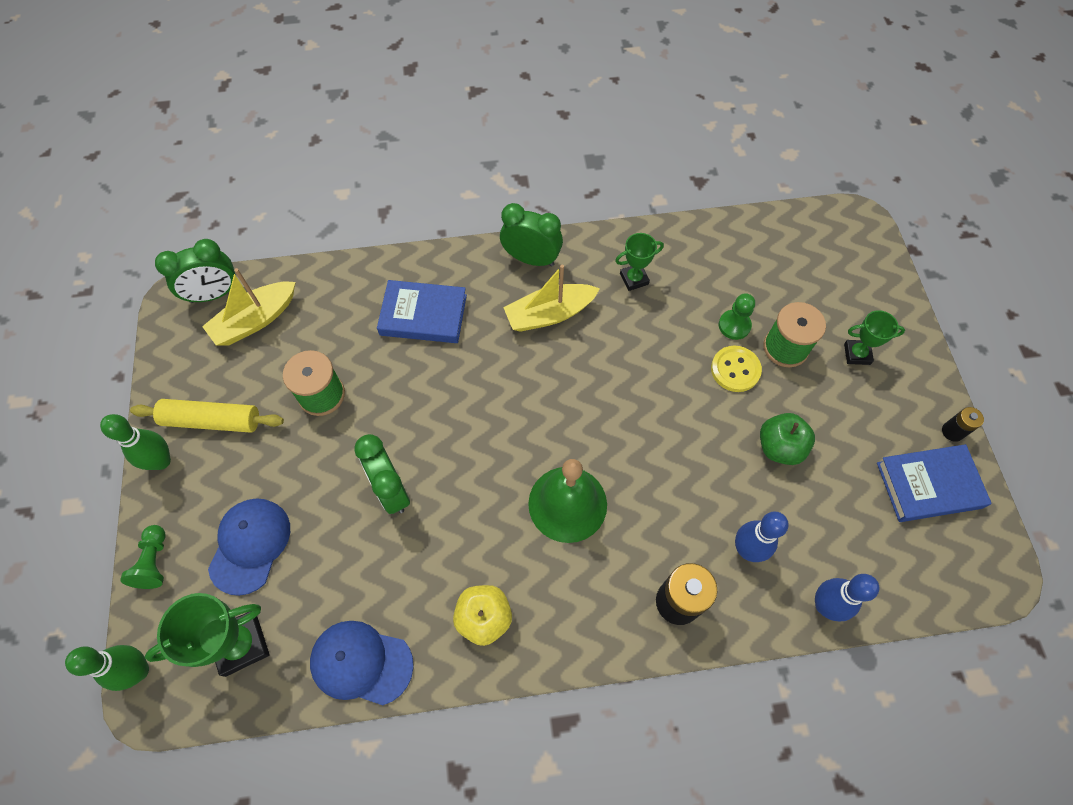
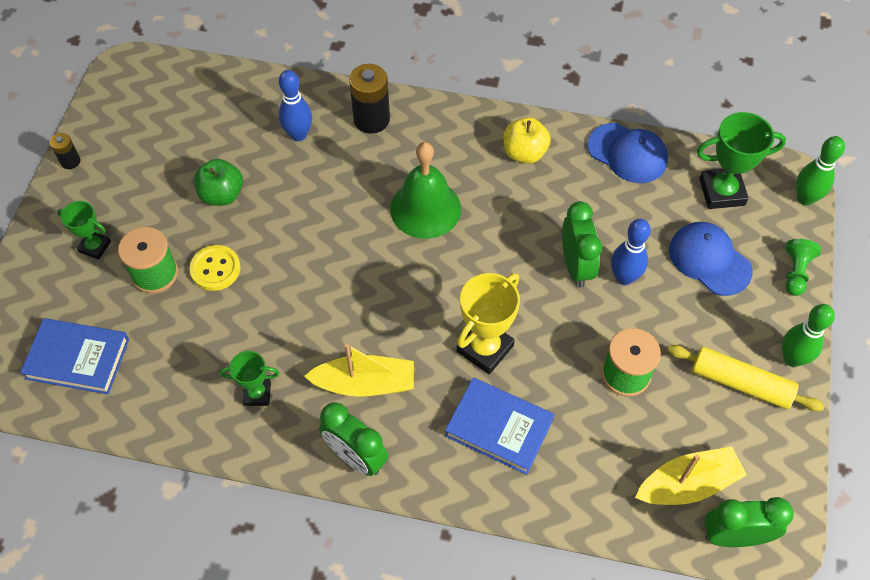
camera: 160 degrees left, 5 degrees down
(250, 545) = (709, 260): blue cap -> blue cap turned 105 degrees clockwise
(456, 377) = (485, 348): none -> yellow trophy
(734, 325) = (188, 310): green pawn -> none
(824, 605) = (265, 86): blue bowling pin -> blue bowling pin (624, 277)
(929, 485) = (124, 132): blue book -> blue book (78, 359)

